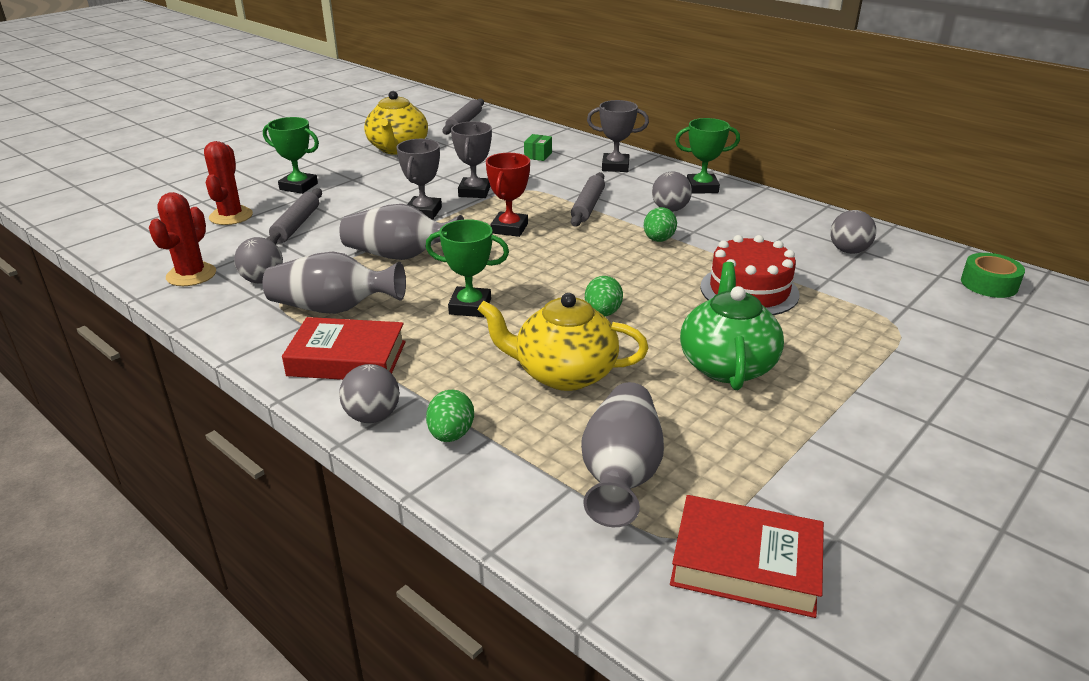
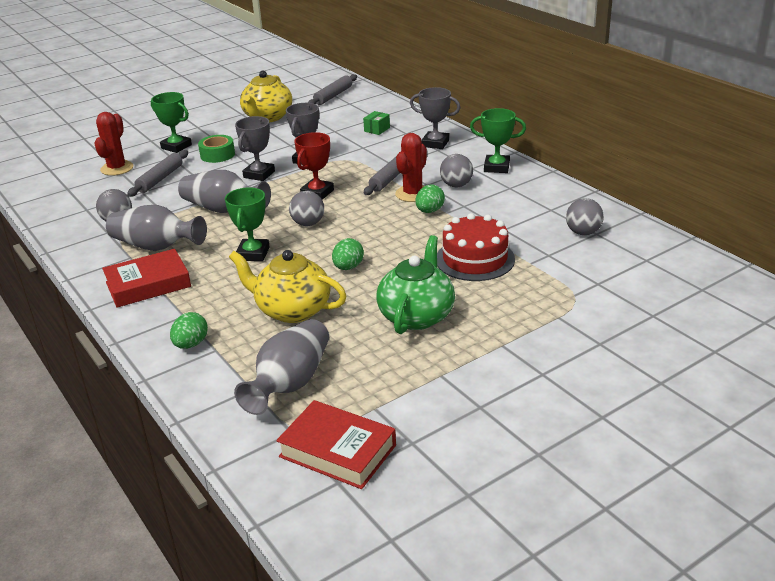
camera: 15 degrees right, 0 degrees up
(191, 275) = (71, 213): red cactus -> red cactus (413, 194)
(347, 359) = (148, 284): red book -> red book turned 45 degrees counterclockwise
(372, 416) = (145, 326): grey ball -> grey ball (308, 223)
(470, 307) = (253, 254): green trophy -> green trophy turned 75 degrees clockwise
(989, 284) = (684, 271): green tape -> green tape (217, 155)

